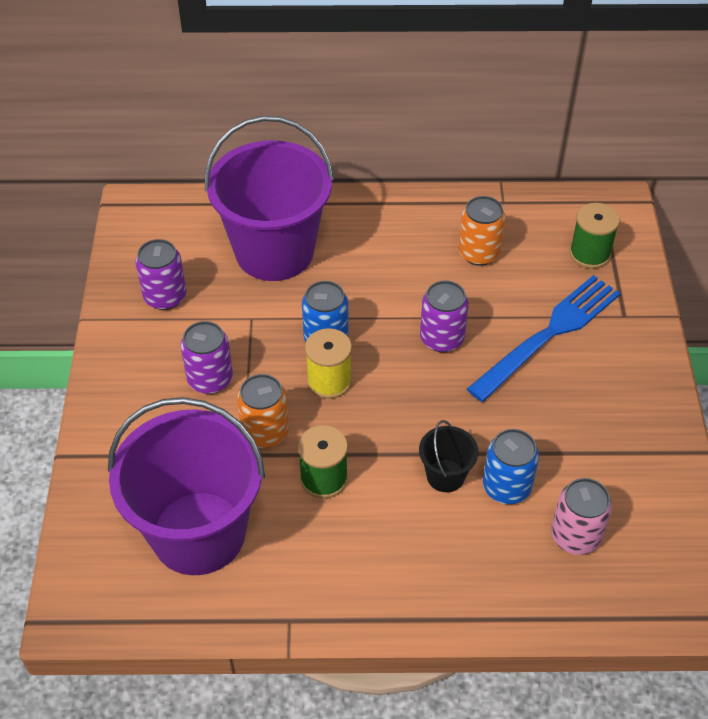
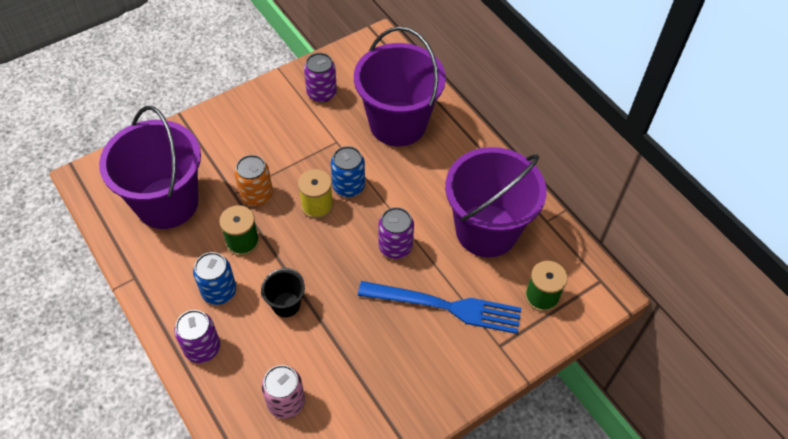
camera: 55 degrees right, 5 degrees up
(210, 379) = (276, 148): purple can -> purple can (202, 348)
(479, 253) = (486, 230): orange can -> purple bucket
(506, 487) = (299, 343): blue can -> blue can (219, 291)

